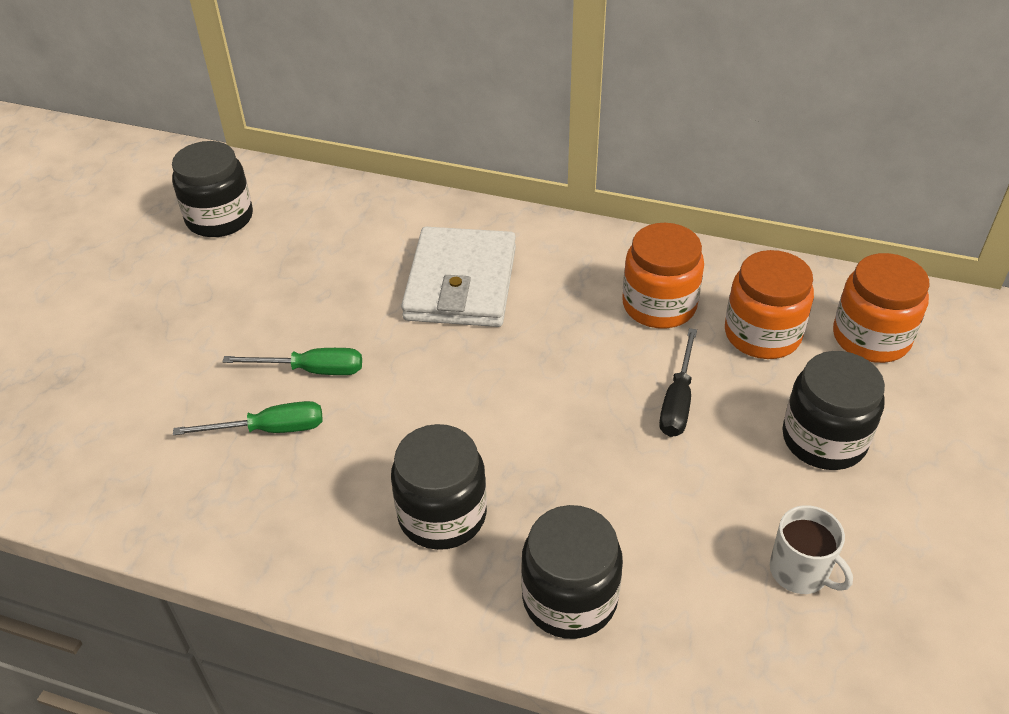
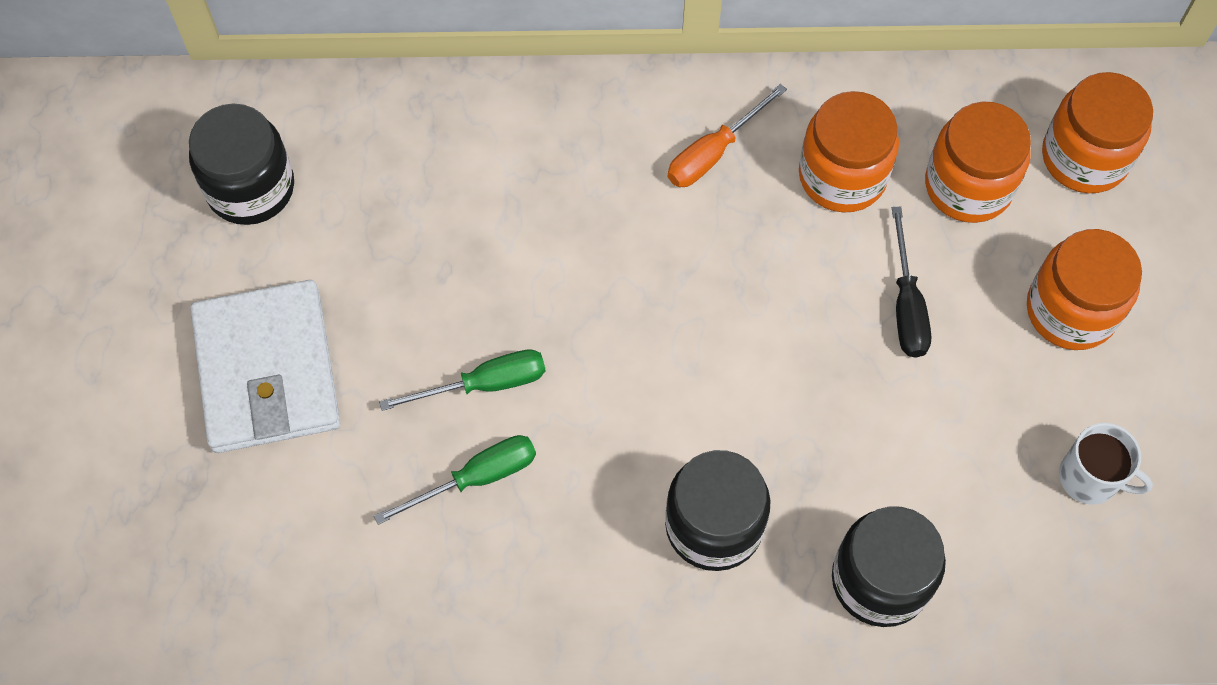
camera: 20 degrees left, 20 degrees up
(461, 283) = (602, 208): white wallet -> white wallet (268, 371)
(563, 269) = (713, 152): none -> orange screwdriver
(824, 439) = (1071, 310): black jar -> orange jar

